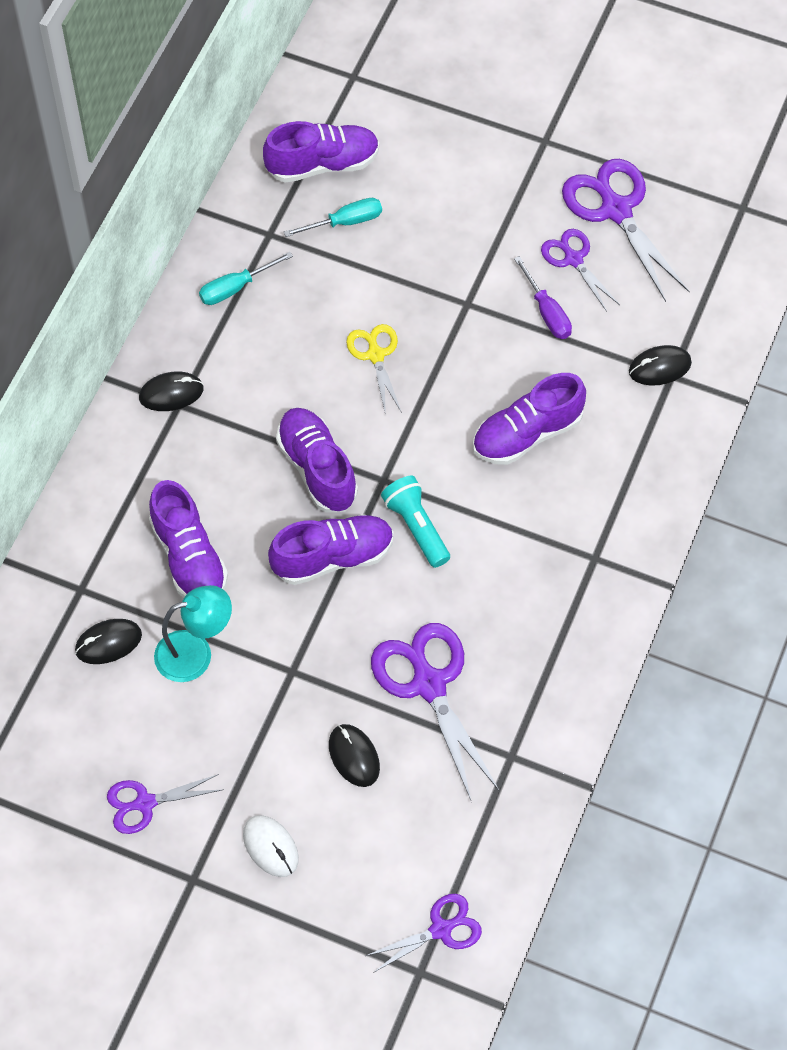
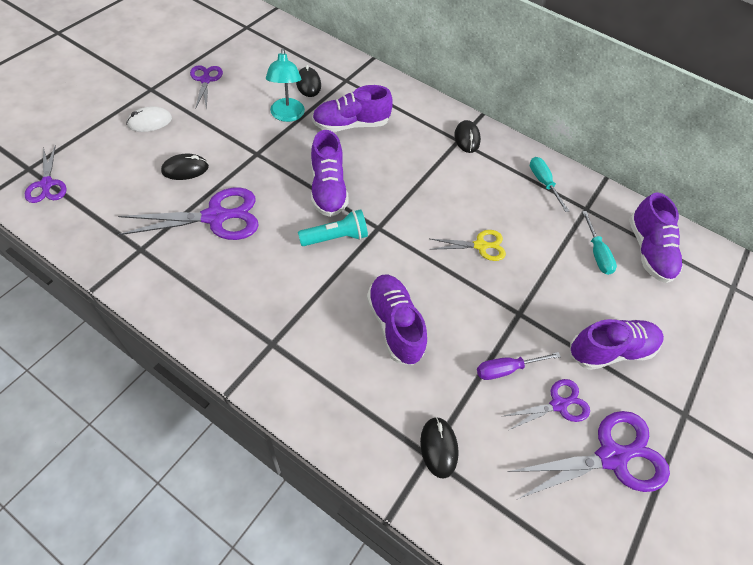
camera: 95 degrees right, 5 degrees down
(317, 469) = (396, 195): purple shoe -> purple shoe (610, 350)

